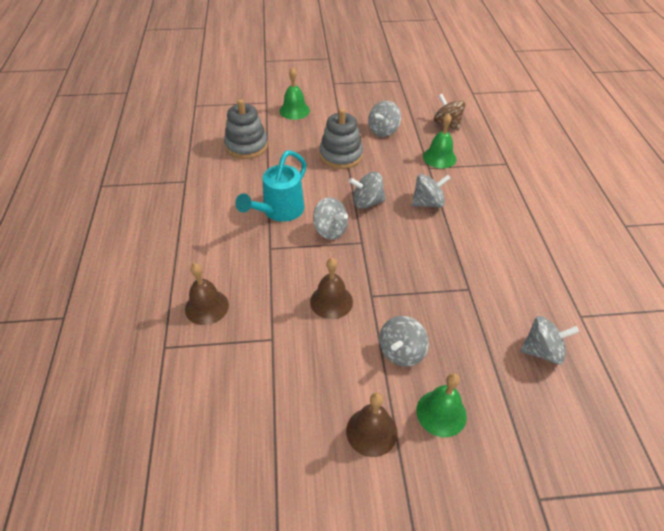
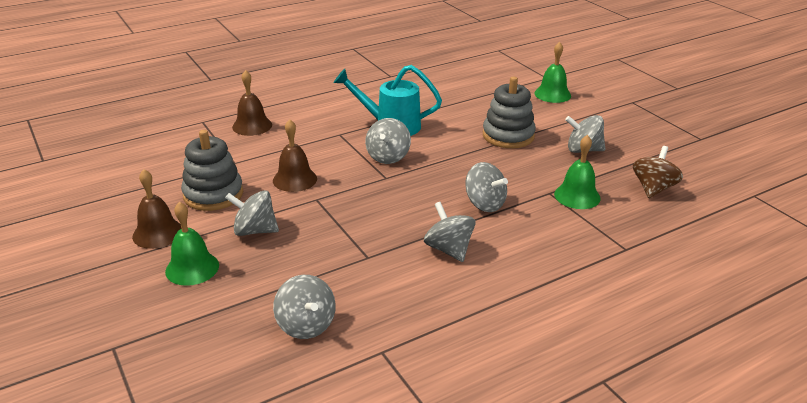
camera: 65 degrees right, 15 degrees down
(246, 146) = (467, 87): grey stacking toy -> grey stacking toy (213, 194)
(367, 202) = (448, 167): grey spinning top -> grey spinning top (449, 249)

